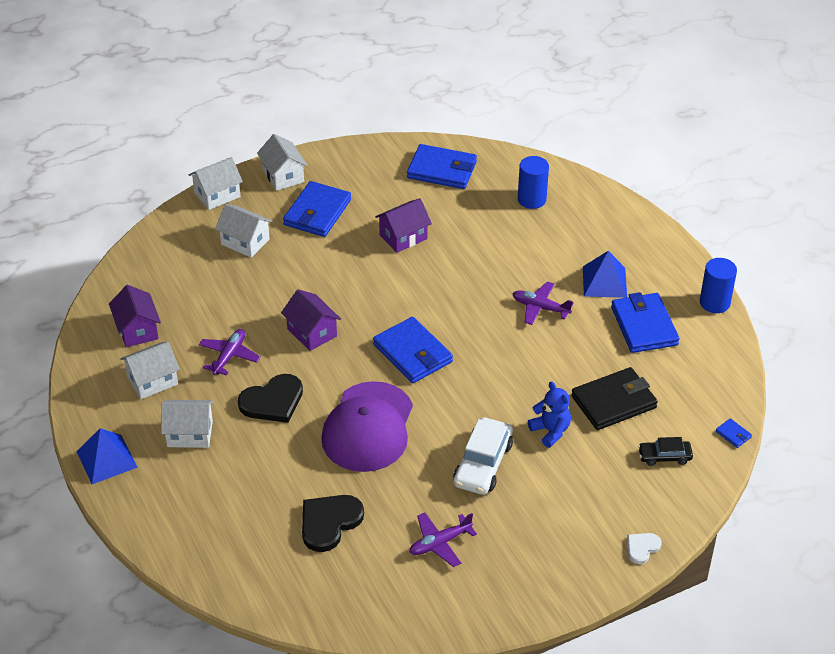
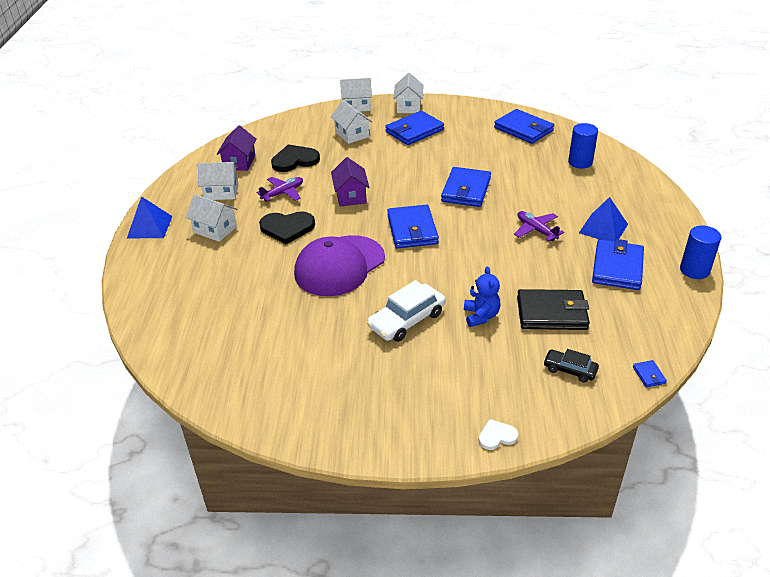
camera: 30 degrees right, 5 degrees down
(329, 522) = (256, 318): black heart -> black heart (295, 160)
(403, 237) = (463, 159): purple house -> none
(434, 280) = (466, 190): none -> blue wallet
(440, 543) = (326, 364): purple plane -> none

